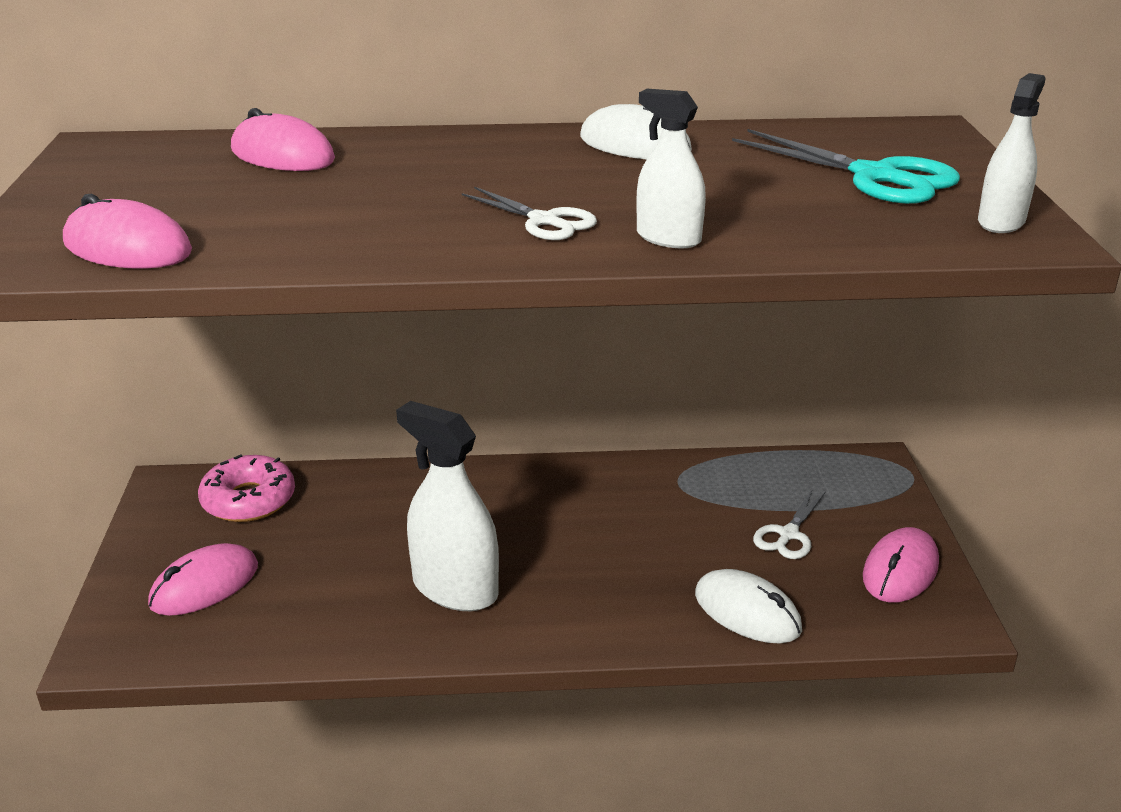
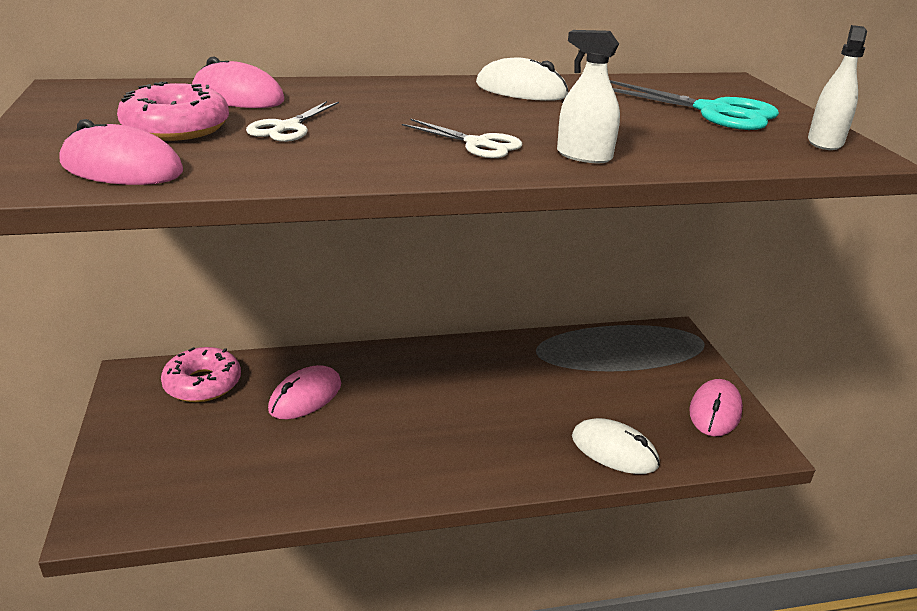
camera: 10 degrees left, 0 degrees up
(200, 197) = (176, 128): none -> pink donut
(204, 585) = (177, 457): pink mouse -> pink mouse (305, 396)
(455, 588) = (385, 446): white spray bottle -> none
(788, 534) = (628, 389): white scissors -> white scissors (287, 128)

